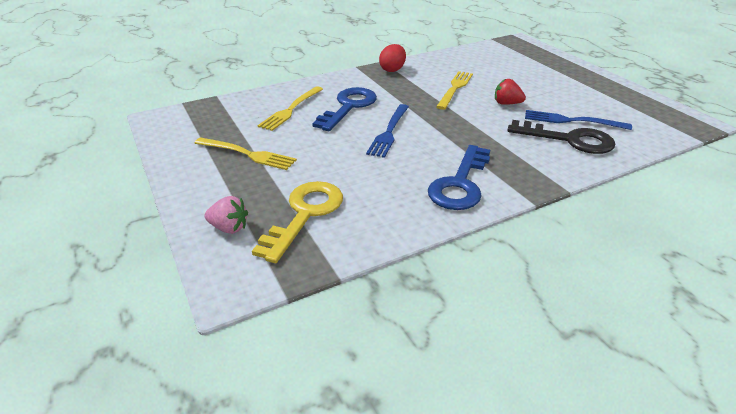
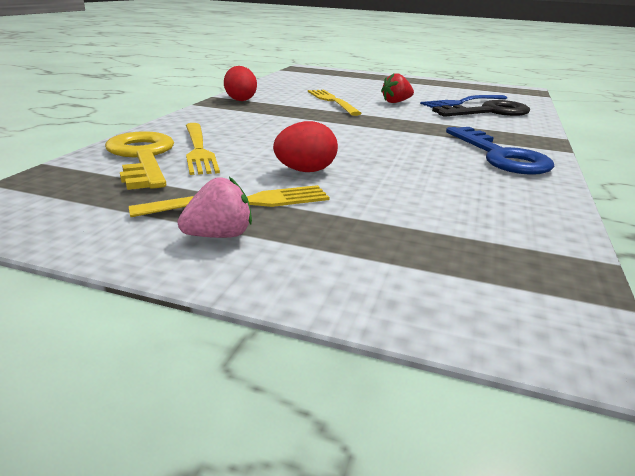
camera: 45 degrees left, 10 degrees down
(229, 228) = (409, 282): pink strawberry -> pink strawberry (219, 236)
(305, 214) = (450, 228): yellow key -> yellow key (142, 157)
(313, 146) = (305, 171): none -> red egg
(349, 107) = (263, 132): blue key -> none
(389, 132) = (354, 140): blue fork -> none

